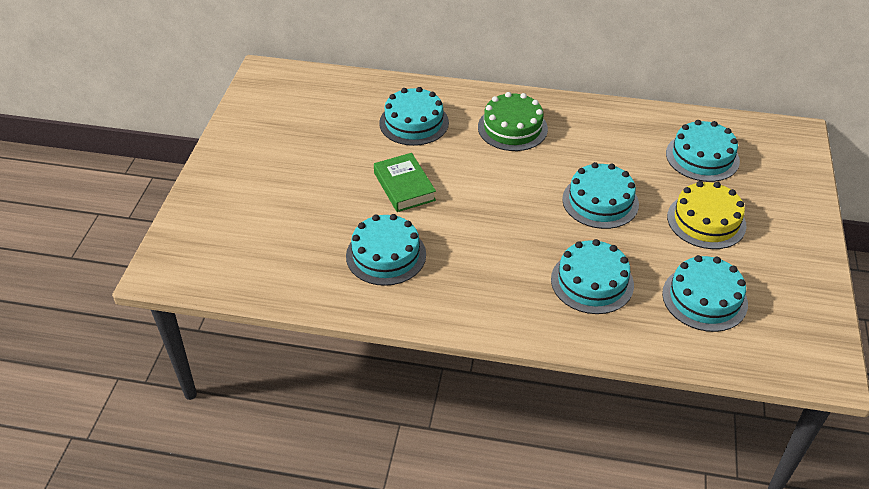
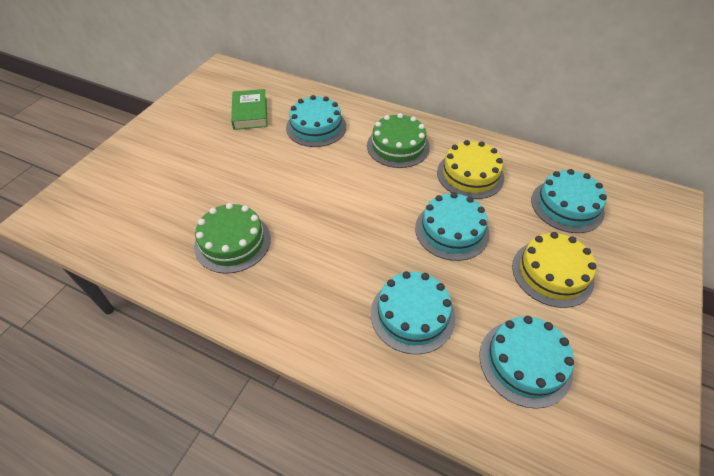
camera: 15 degrees right, 5 degrees up
(386, 255) = (232, 242): turquoise cake -> green cake
(404, 186) = (280, 181): green book -> green book (250, 113)
(598, 144) = (470, 175): none -> yellow cake

